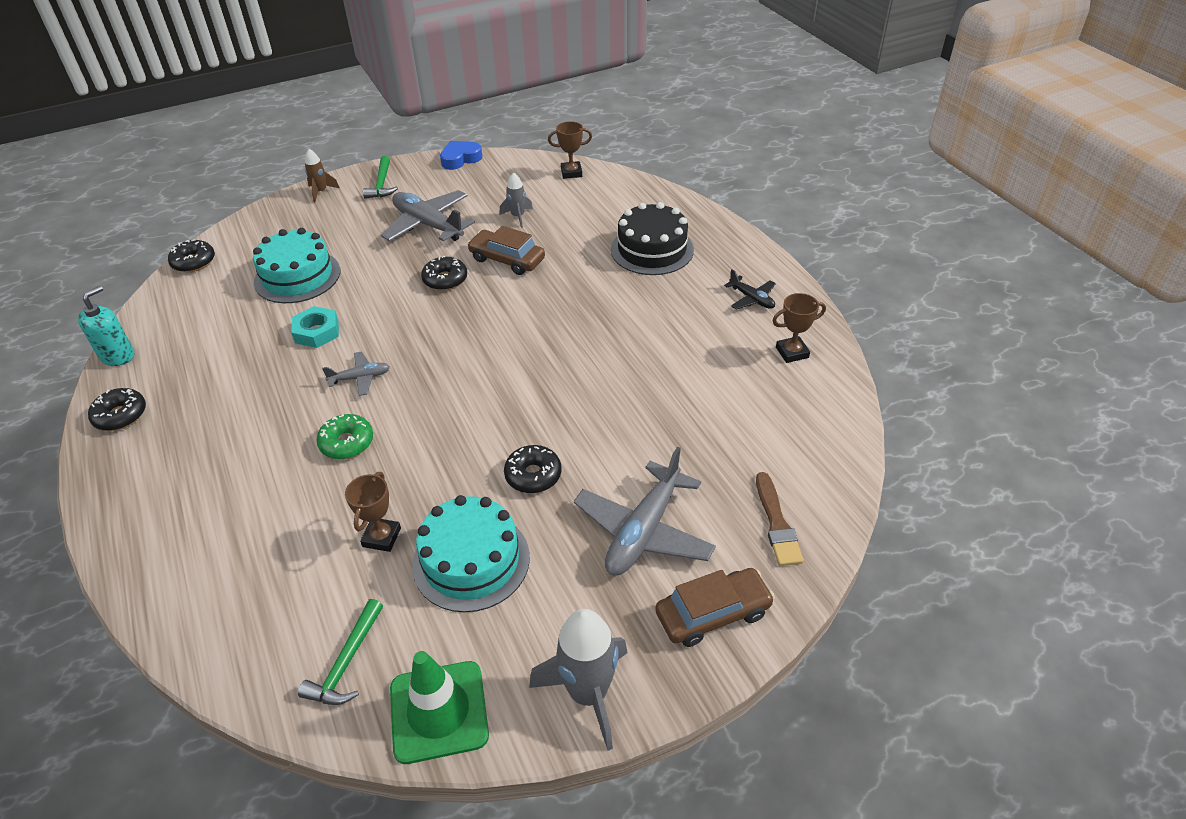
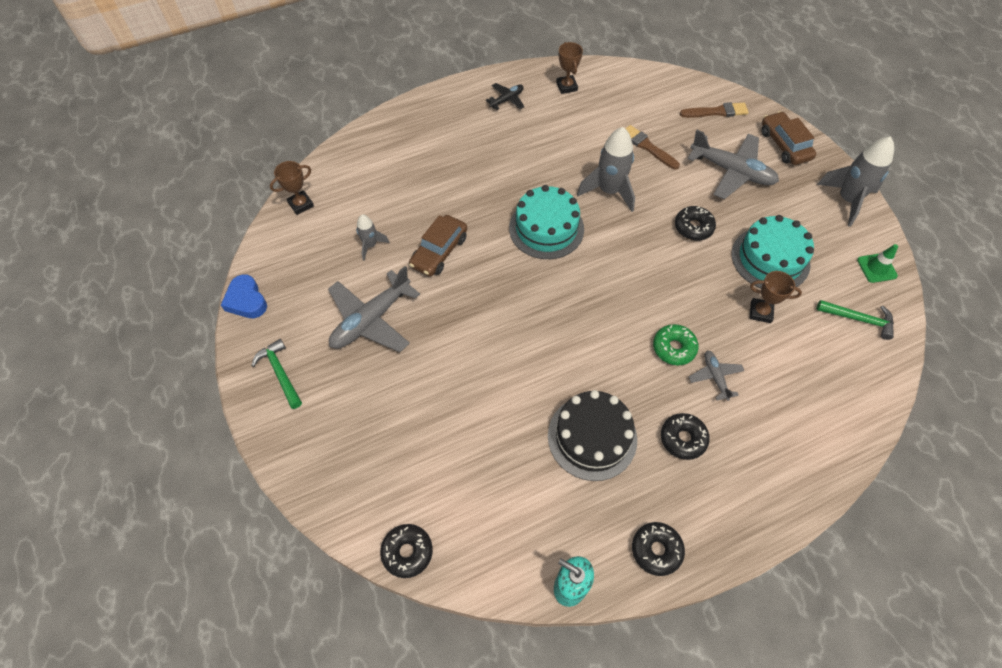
camera: 90 degrees left, 15 degrees up
(297, 276) = (446, 430): turquoise cake -> turquoise cake (546, 228)
(317, 332) = (536, 395): turquoise nut -> none
(321, 192) = (282, 437): brown rocket -> none
(360, 378) = (598, 349): grey plane -> grey plane (715, 377)
(382, 184) = (280, 373): green hammer -> green hammer turned 120 degrees counterclockwise
(439, 711) = (876, 268): green traffic cone -> green traffic cone, size x0.57
(445, 280) = (465, 297): black donut -> black donut (683, 439)
(571, 173) = (301, 204): brown trophy -> brown trophy turned 60 degrees clockwise
(597, 391) = (609, 191): none -> grey rocket
(652, 249) = (437, 152): black cake -> black cake (592, 437)
(684, 434) = (647, 147): none -> brown brush

